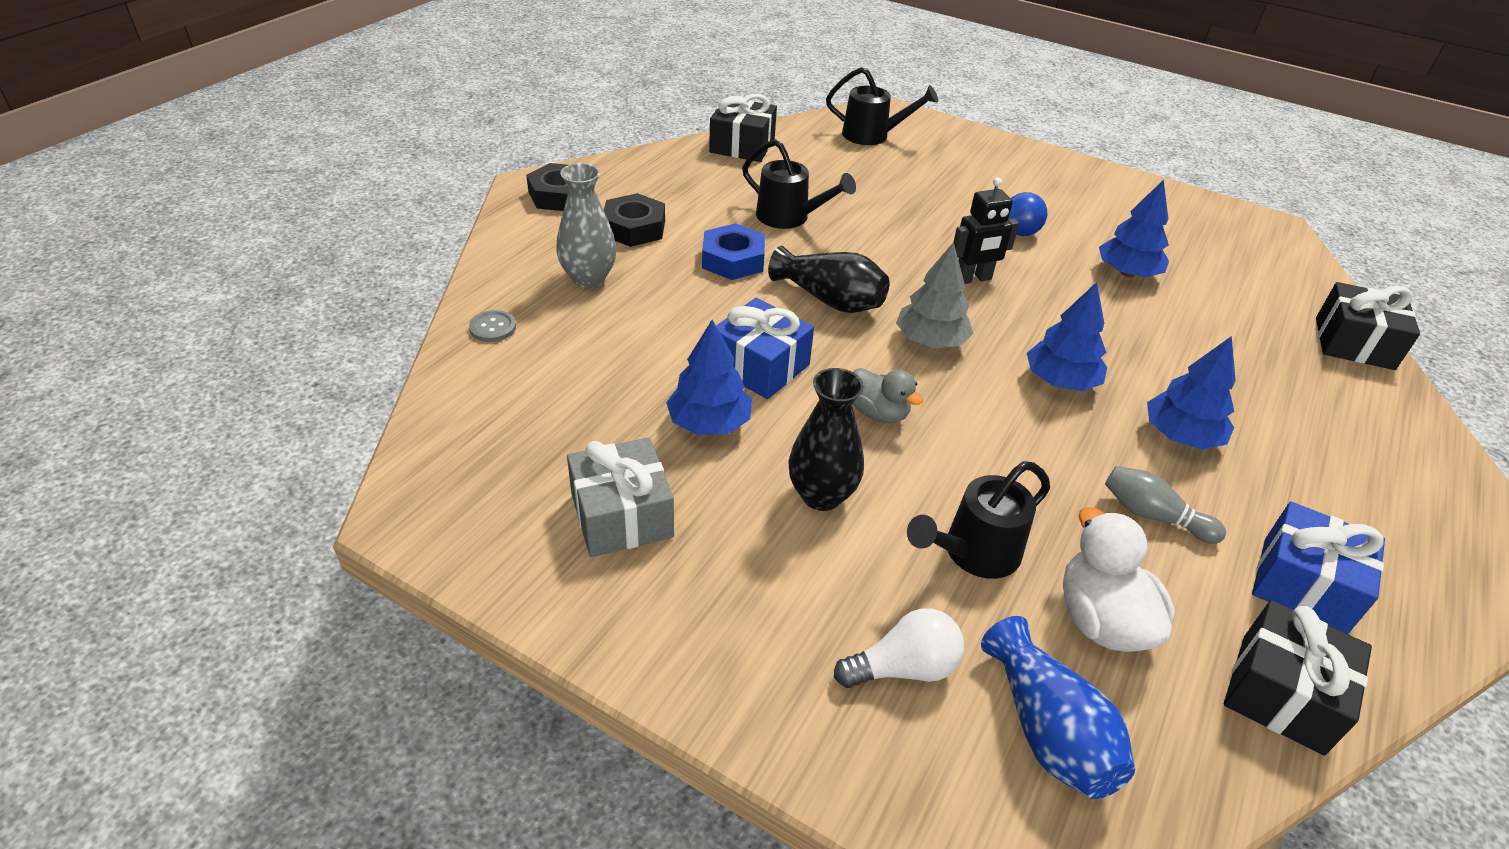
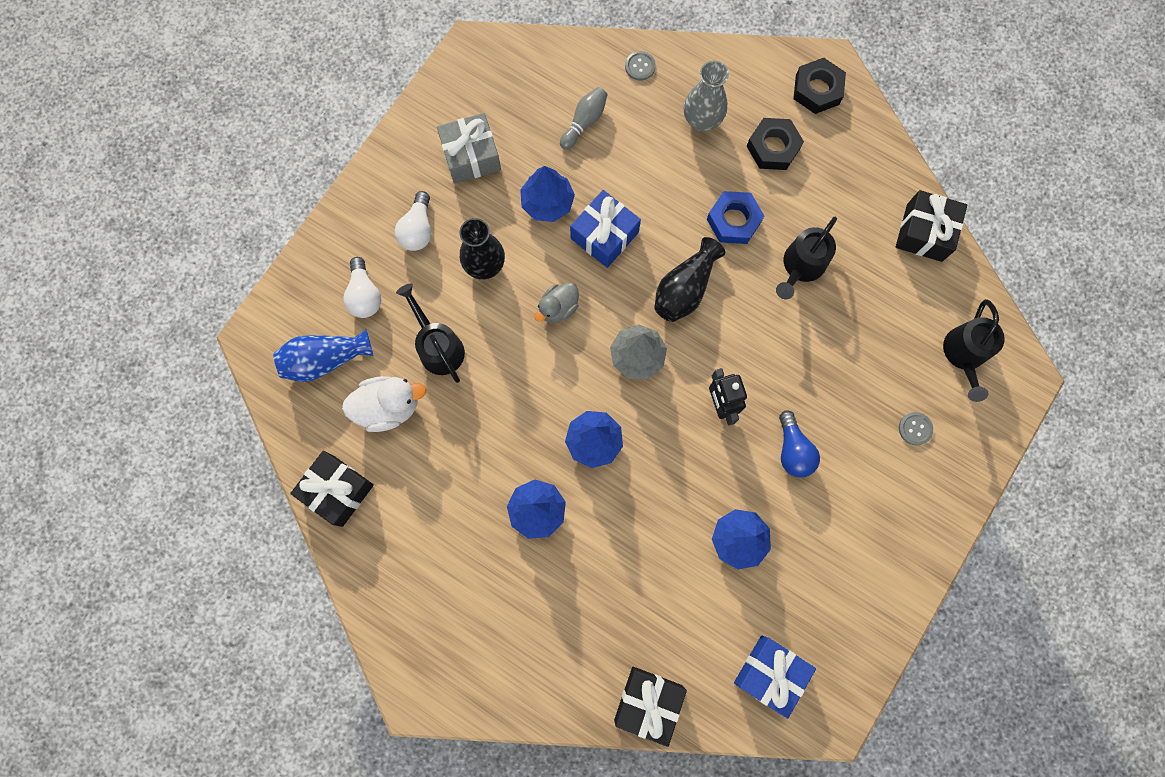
camera: 95 degrees right, 35 degrees up
(764, 588) = (418, 229): none -> white light bulb
(957, 164) = (915, 429): none -> grey button
(1153, 516) = (464, 464): grey bowling pin -> grey bowling pin (584, 122)
(1304, 585) = (408, 538): blue gift -> blue gift (770, 673)

